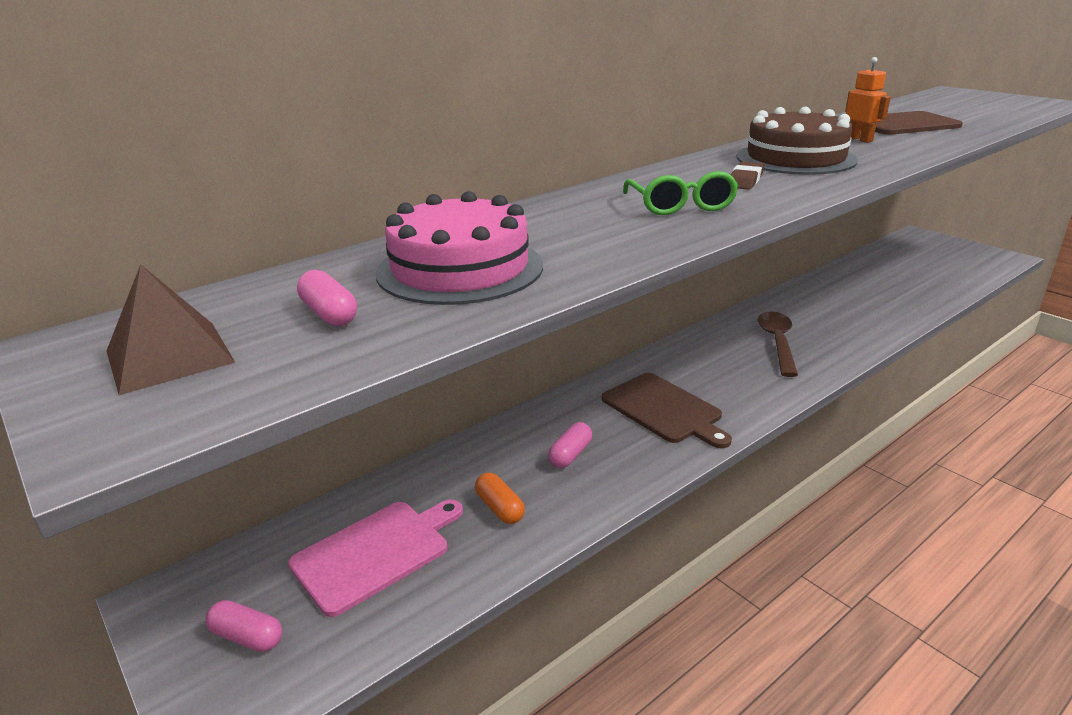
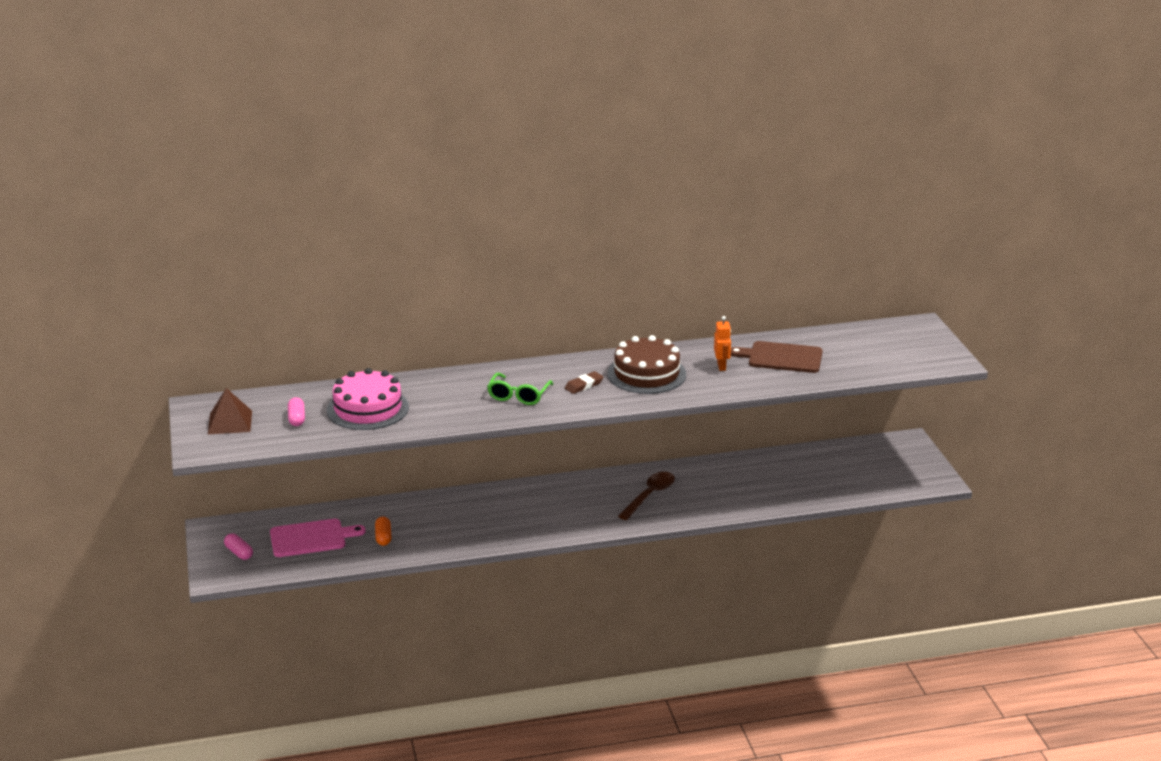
camera: 25 degrees right, 0 degrees up
(570, 454) = (443, 523): pink capsule -> none
(664, 409) = (522, 515): brown cutting board -> none

